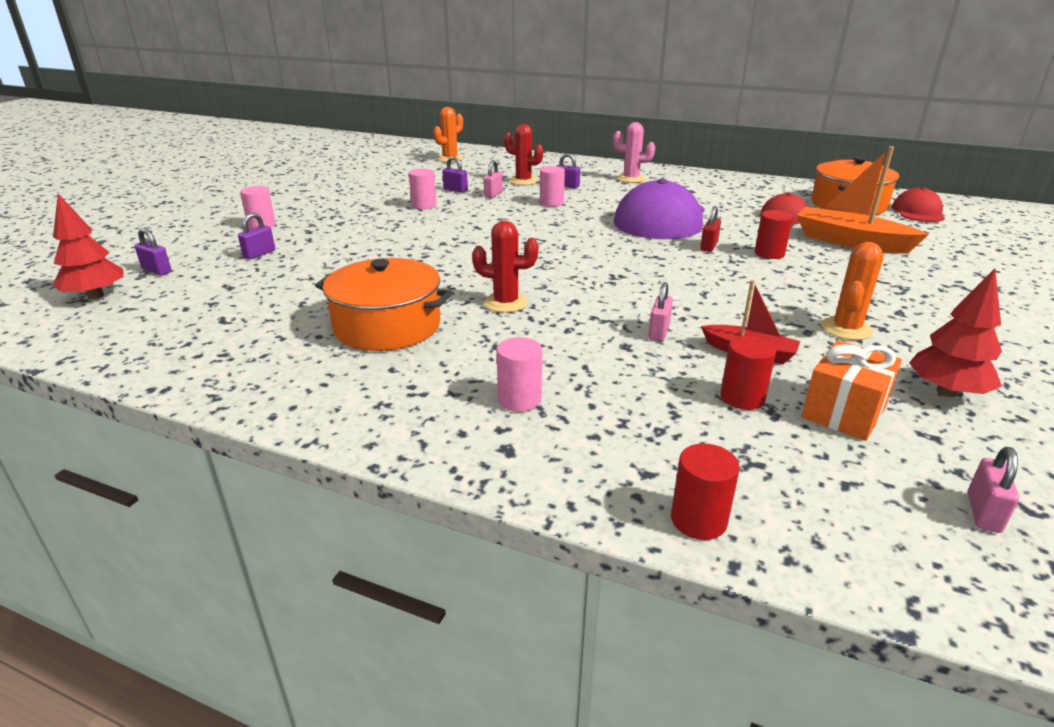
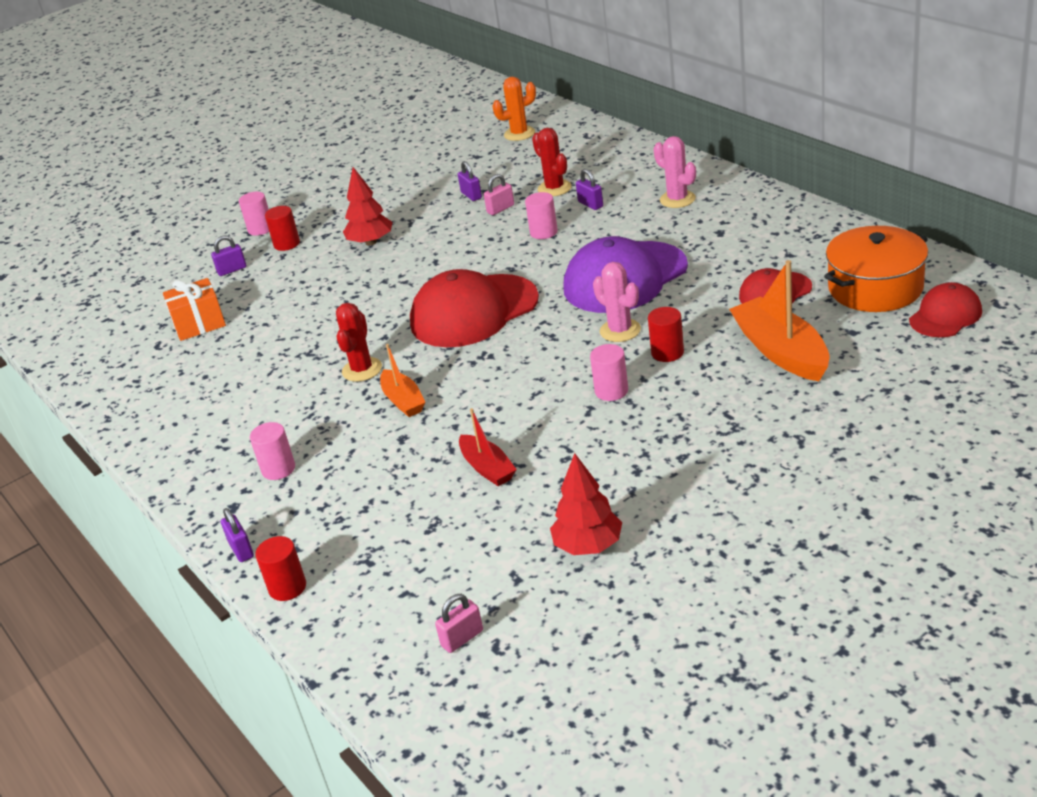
camera: 35 degrees right, 5 degrees up
(95, 296) = (96, 301): red tree -> red tree (371, 242)
(157, 271) = (150, 278): purple padlock -> purple padlock (241, 550)
(387, 326) = (256, 376): orange pot -> none
(424, 205) = (418, 219): pink cylinder -> pink cylinder (611, 391)
(505, 303) = (362, 370): red cactus -> red cactus turned 60 degrees clockwise
(561, 251) = (474, 311): none -> red cap
(584, 318) = (403, 401): none -> orange boat
(659, 332) = (443, 429): pink padlock -> none
(708, 246) = (620, 330): red padlock -> pink cactus
(742, 398) = (426, 508): red cylinder -> red cylinder (287, 244)
(843, 412) = (482, 541): orange gift -> orange gift (199, 324)
(846, 329) = (603, 464): orange cactus -> none

